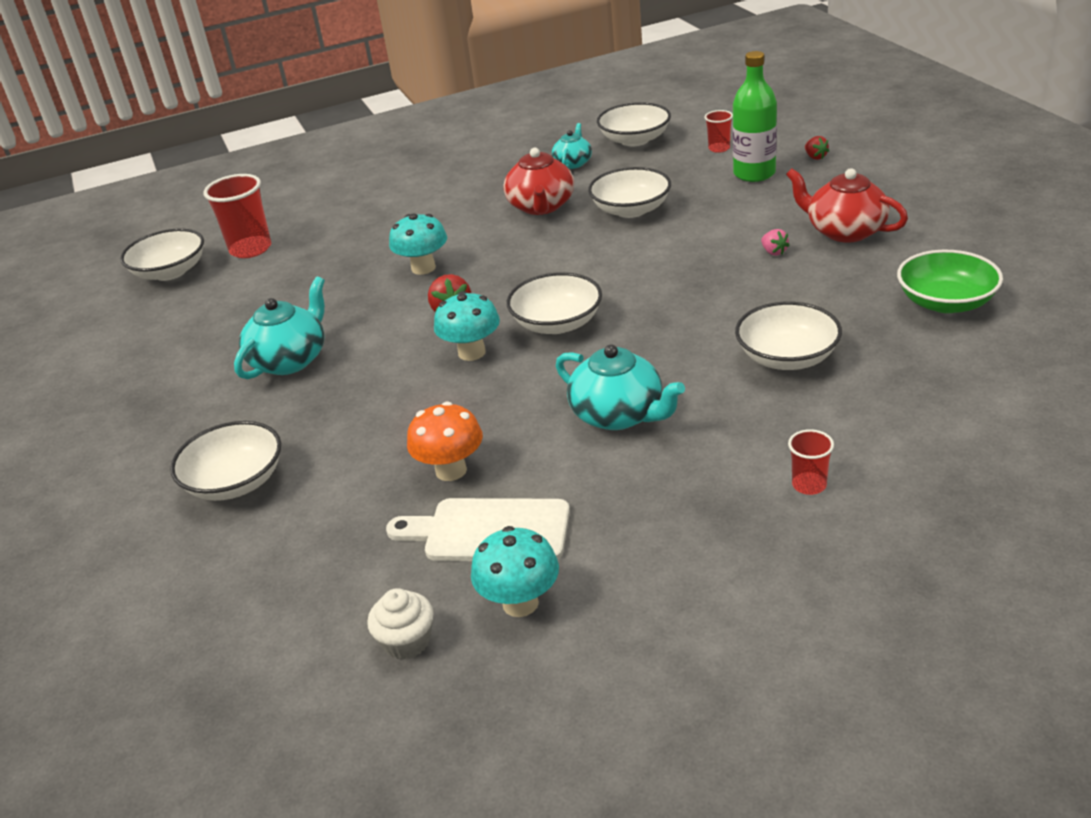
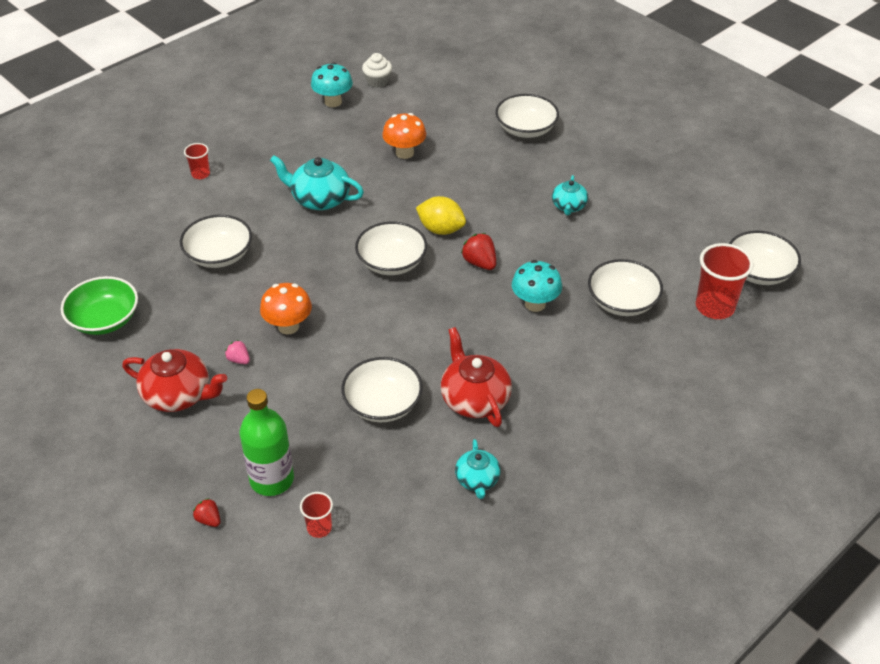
camera: 155 degrees right, 10 degrees up
(290, 360) = (568, 206): turquoise teapot -> turquoise teapot, size x0.61
(472, 352) = (441, 229): turquoise mushroom -> yellow lemon
(489, 531) = (365, 127): white cutting board -> none
(635, 140) = (424, 538): white bowl -> white bowl (622, 301)
(709, 275) = (288, 326): none -> orange mushroom

